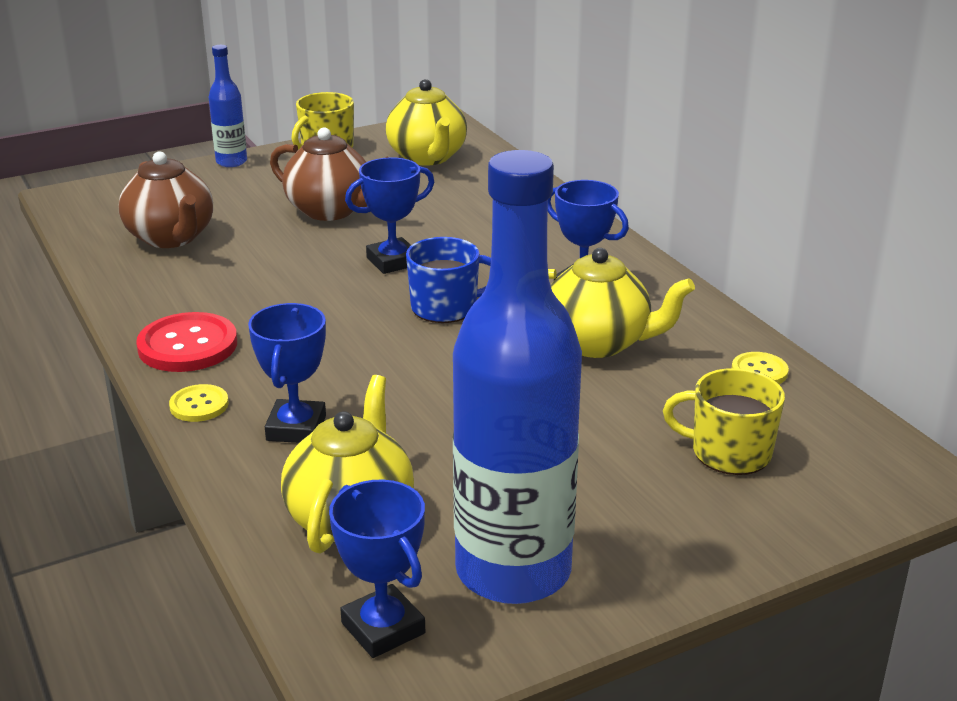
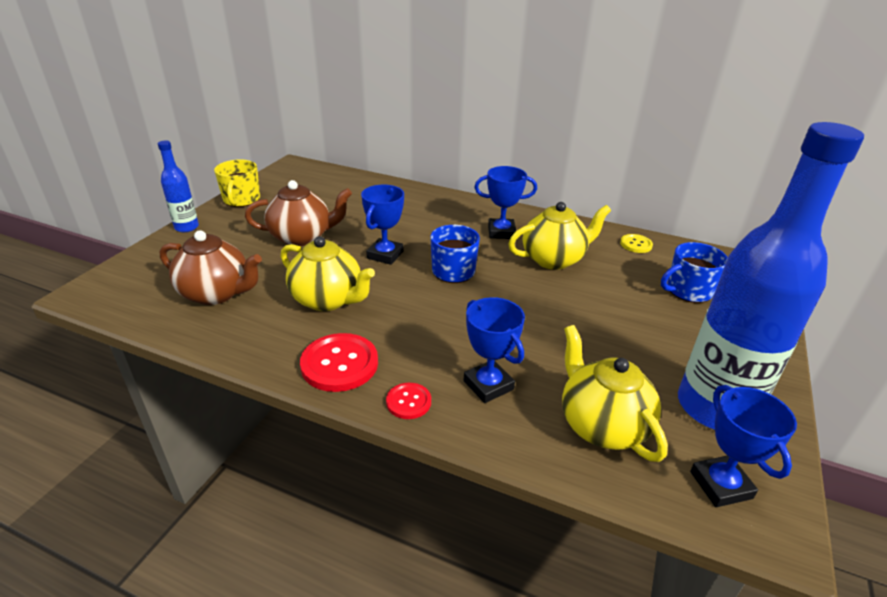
camera: 40 degrees left, 5 degrees up
(199, 405) = (408, 402): yellow button -> red button
(383, 628) = (720, 485): blue trophy -> blue trophy turned 60 degrees clockwise
(427, 157) = (313, 187): yellow teapot -> yellow teapot (328, 300)
(729, 452) = (688, 291): yellow mug -> blue mug

